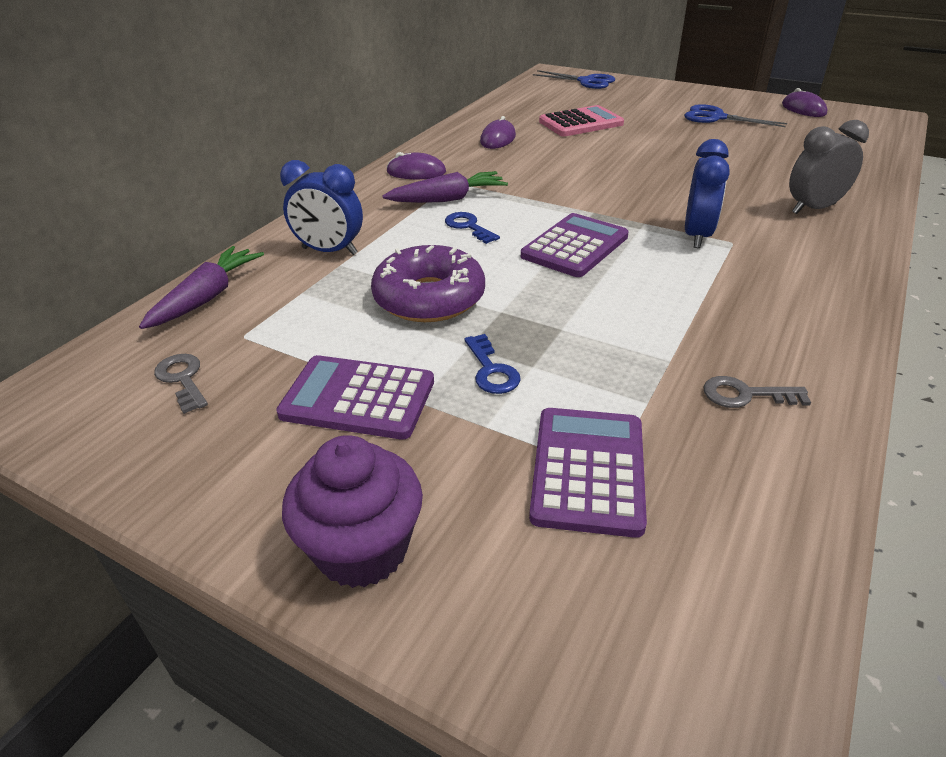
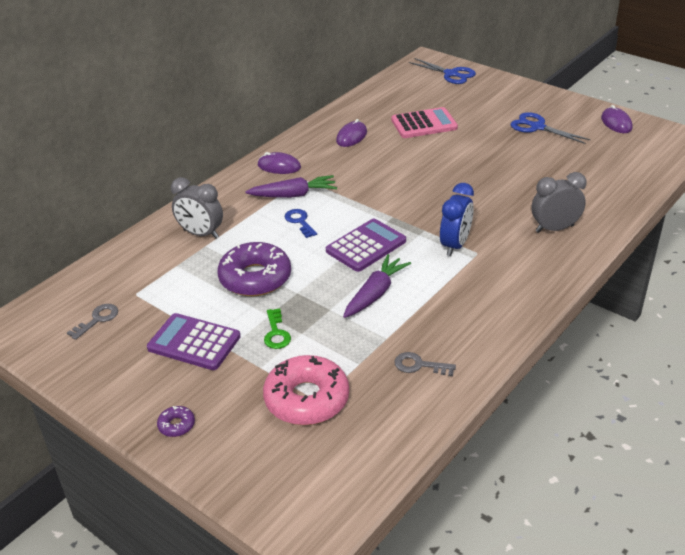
camera: 10 degrees right, 0 degrees up
(182, 379) = (97, 319): grey key -> grey key turned 60 degrees clockwise
(207, 297) = (118, 263): purple carrot -> purple carrot (375, 293)
(329, 251) = (201, 234): blue clock -> grey clock
(362, 549) = (176, 425): purple cupcake -> purple donut
(491, 370) = (276, 333): blue key -> green key
(588, 470) = (307, 399): purple calculator -> pink donut

